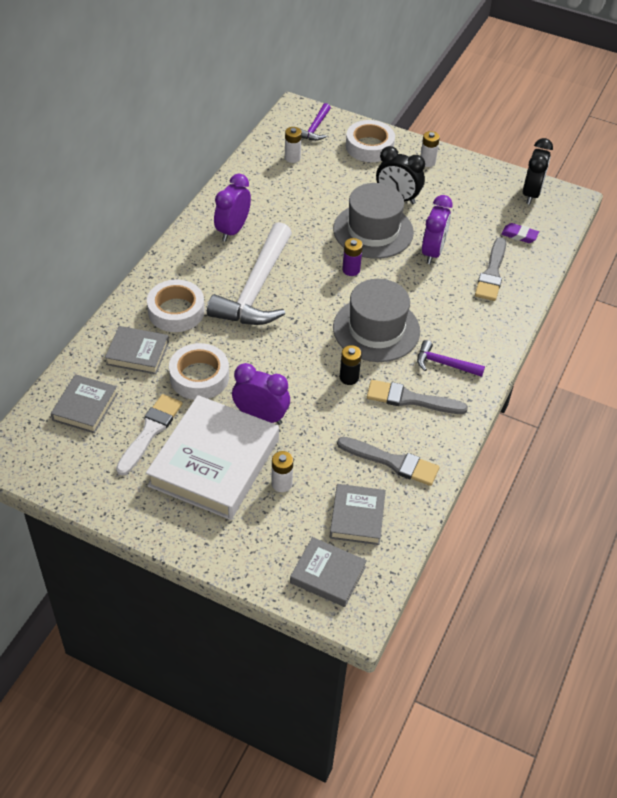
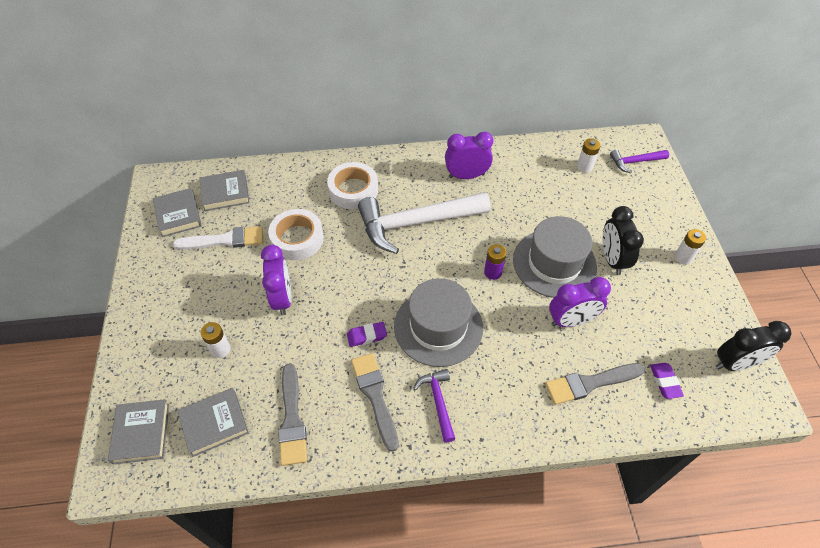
camera: 60 degrees right, 5 degrees up
(137, 353) = (295, 192): grey book -> grey book (178, 215)
(214, 462) = (217, 294): white book -> none
(349, 378) = (367, 336): black battery -> purple eraser
(369, 147) = (654, 207): white tape -> none

